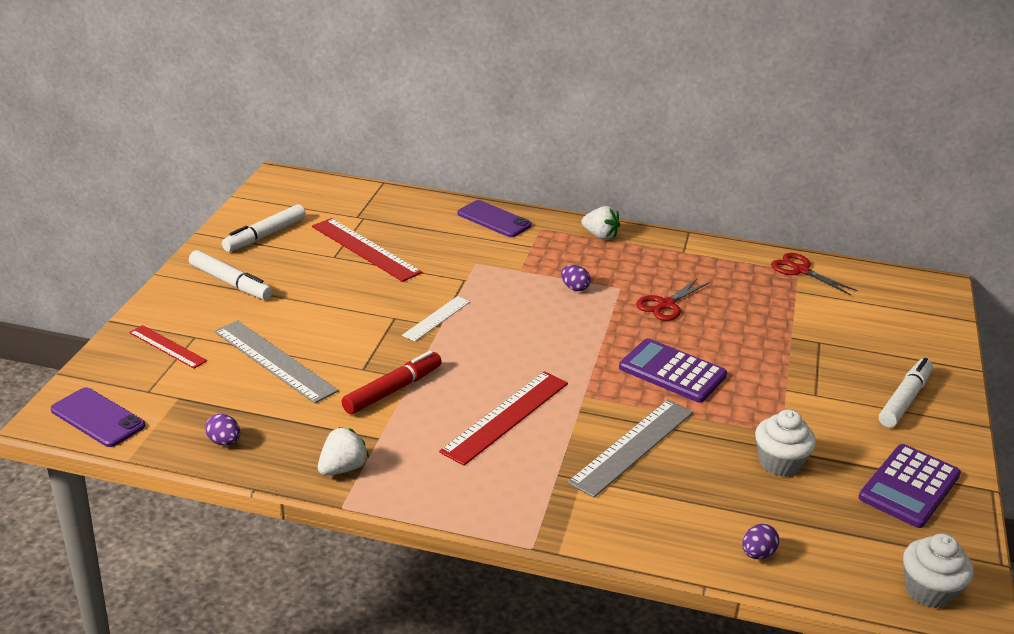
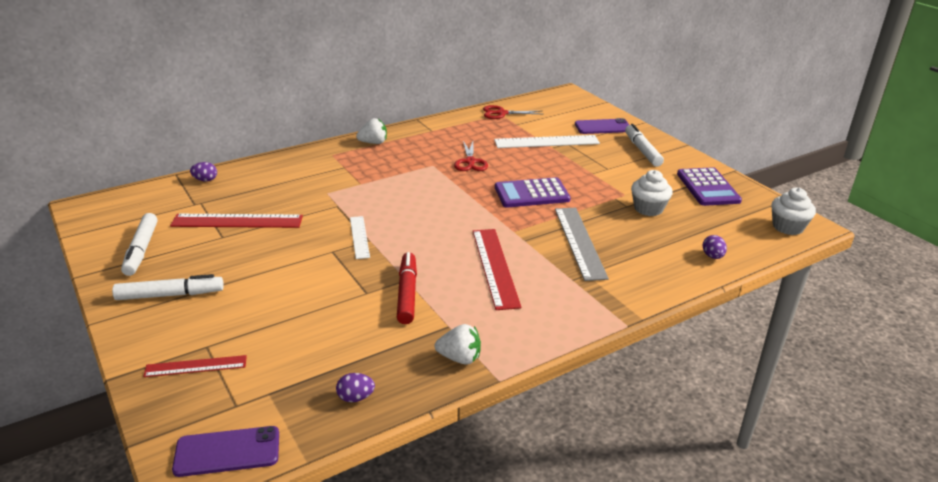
camera: 45 degrees left, 0 degrees up
(274, 361) = (297, 325): grey ruler -> none
(342, 468) = (459, 358): white strawberry -> white strawberry turned 105 degrees clockwise
(494, 219) = (294, 163): purple phone -> purple phone (603, 127)
(574, 288) = (409, 177): purple egg -> purple egg (205, 180)
(796, 328) = (546, 142): none -> white ruler

